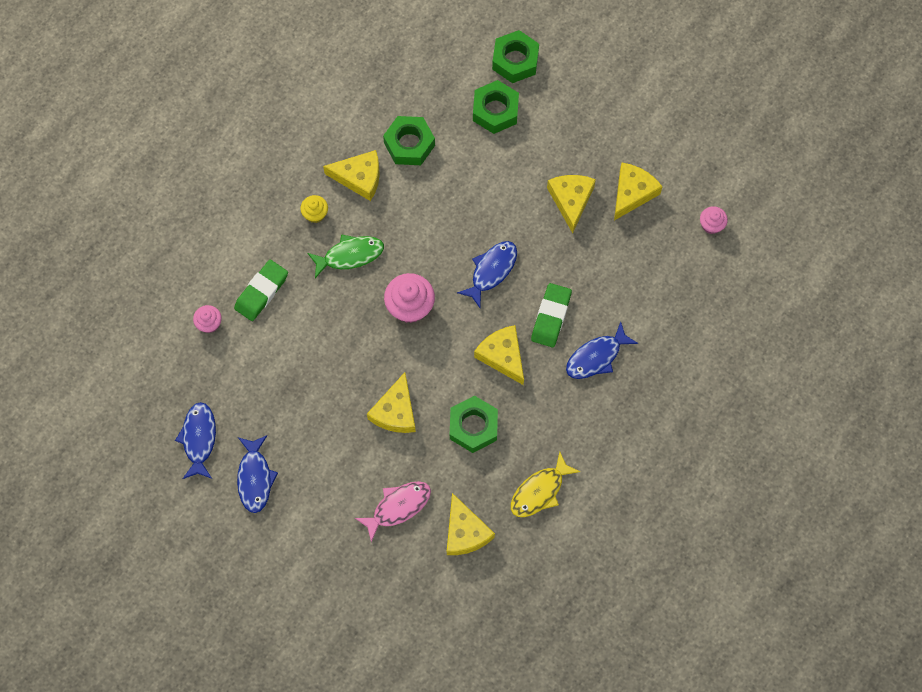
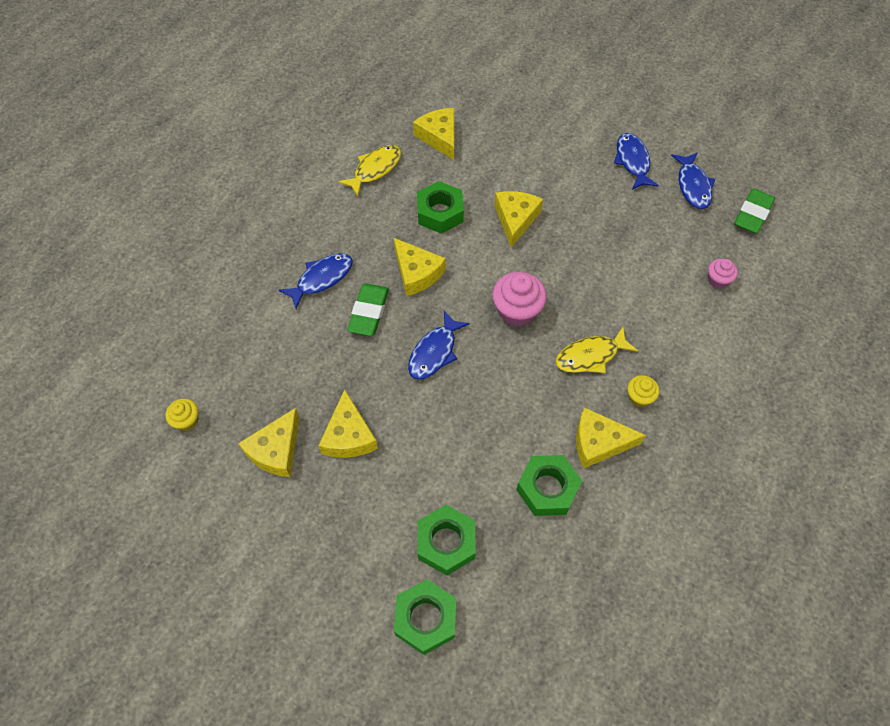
camera: 175 degrees right, 10 degrees down
(261, 292) = (674, 313): green eraser -> green eraser (752, 214)
(350, 255) = (590, 356): green fish -> yellow fish
(398, 507) = (500, 150): pink fish -> none
(711, 225) = (187, 420): pink cupcake -> yellow cupcake

